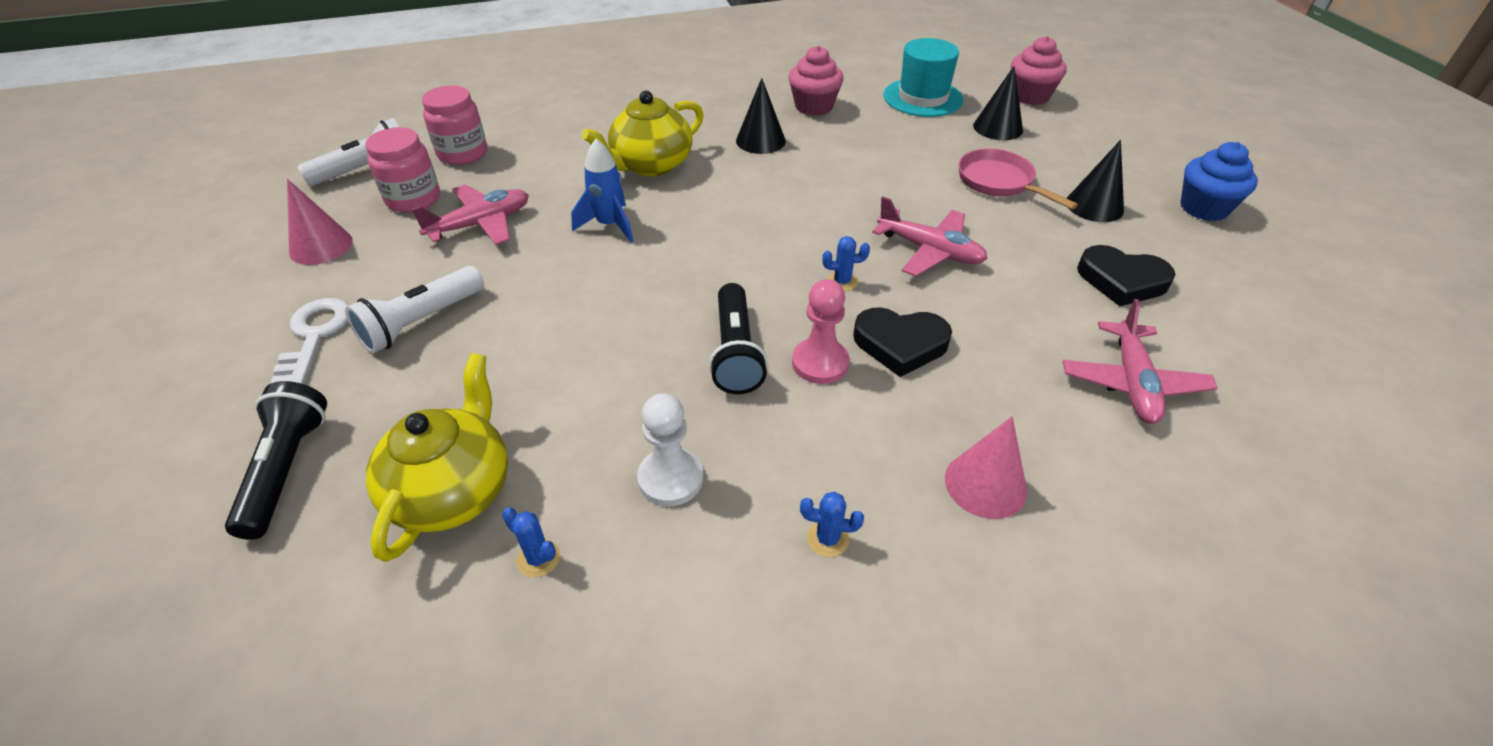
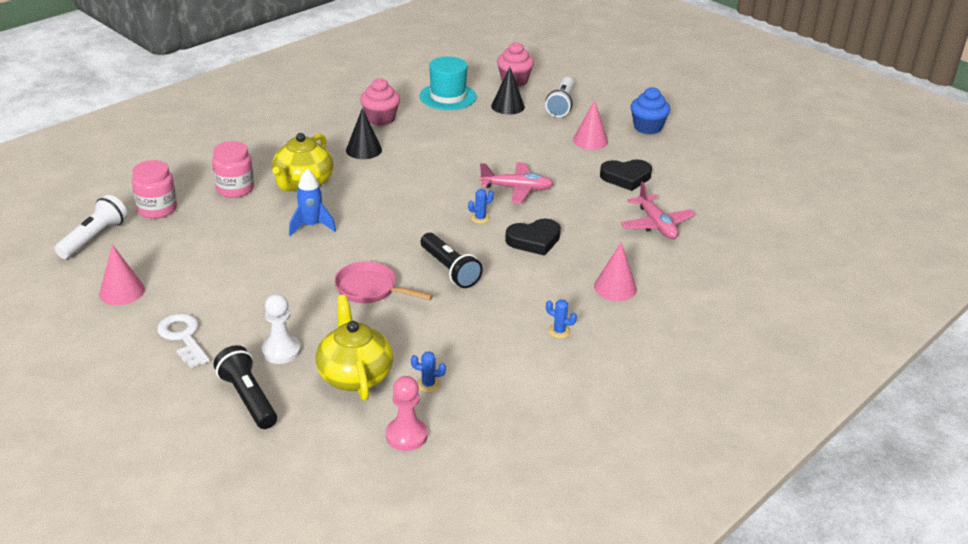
camera: 30 degrees left, 10 degrees down
(413, 199) = (155, 246): pink jar -> pink jar (235, 189)
(421, 322) = (245, 310): white flashlight -> white flashlight (561, 105)
(480, 224) = (222, 248): pink plane -> none
(670, 478) = (464, 333): white pawn -> white pawn (281, 351)
(820, 363) = (499, 261): pink pawn -> pink pawn (406, 435)
(828, 539) = (559, 331): blue cactus -> blue cactus turned 45 degrees clockwise
(999, 182) = (530, 140): pink pan -> pink pan (370, 289)
(1094, 206) = (590, 140): black cone -> pink cone

